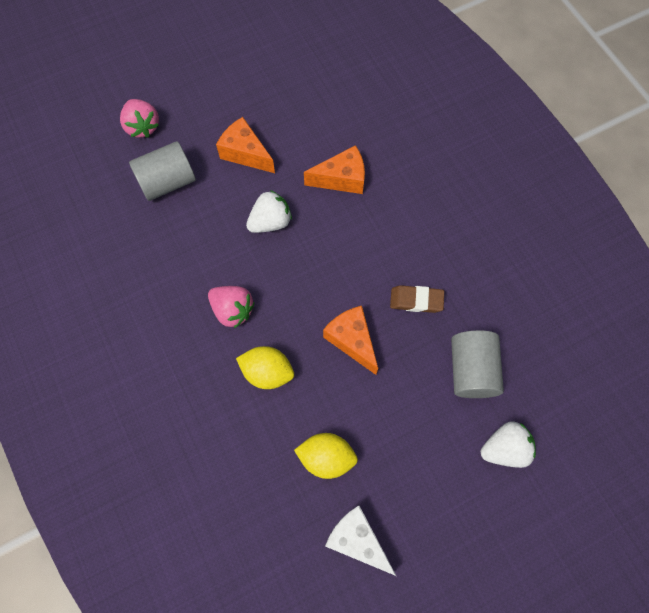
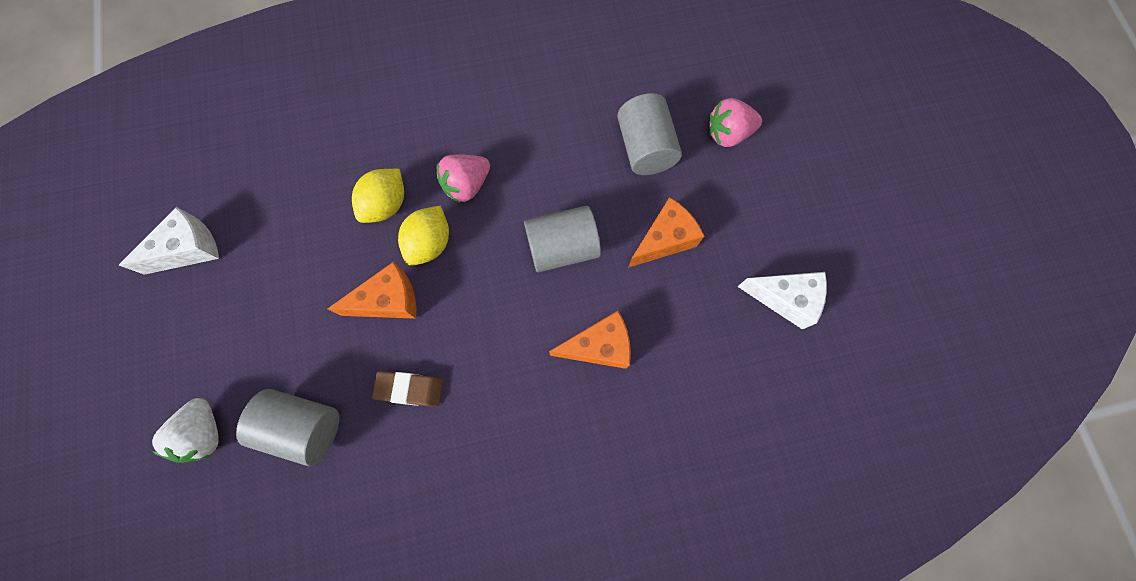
camera: 105 degrees right, 5 degrees up
(270, 222) = (562, 247): white strawberry -> grey cylinder
(271, 72) = (784, 299): none -> white cheese
(326, 457) = (277, 241): yellow lemon -> yellow lemon (430, 243)
(341, 179) = (599, 346): orange cheese -> orange cheese turned 105 degrees counterclockwise
(416, 300) = (409, 389): brown eraser -> brown eraser turned 75 degrees clockwise

